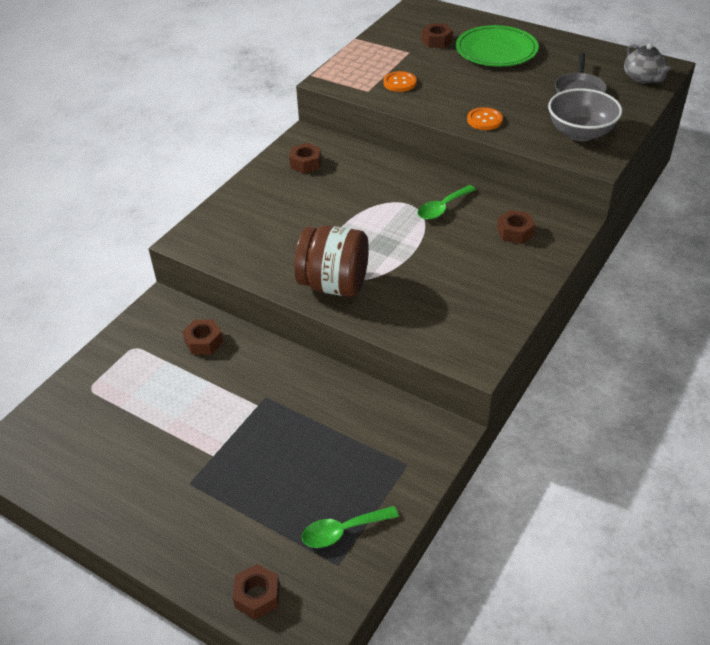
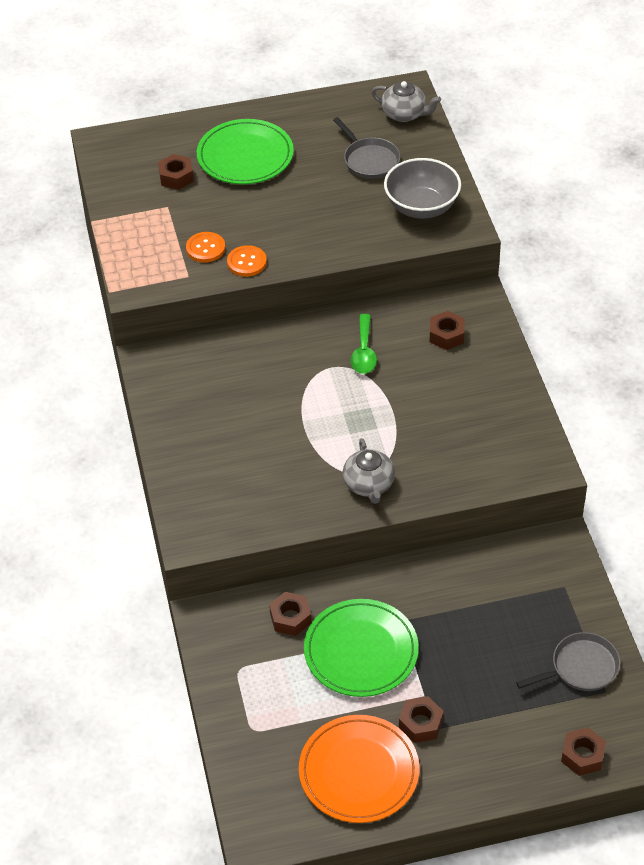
camera: 45 degrees left, 5 degrees up
(107, 468) = (359, 772): none -> orange plate
(215, 394) = (361, 651): none -> green plate
(305, 163) = (189, 388): brown nut -> brown nut (421, 724)
(334, 284) = (369, 484): brown jar -> grey teapot
(342, 531) = (581, 667): green spoon -> grey pan
(484, 120) = (330, 243): orange button -> orange button (247, 262)

